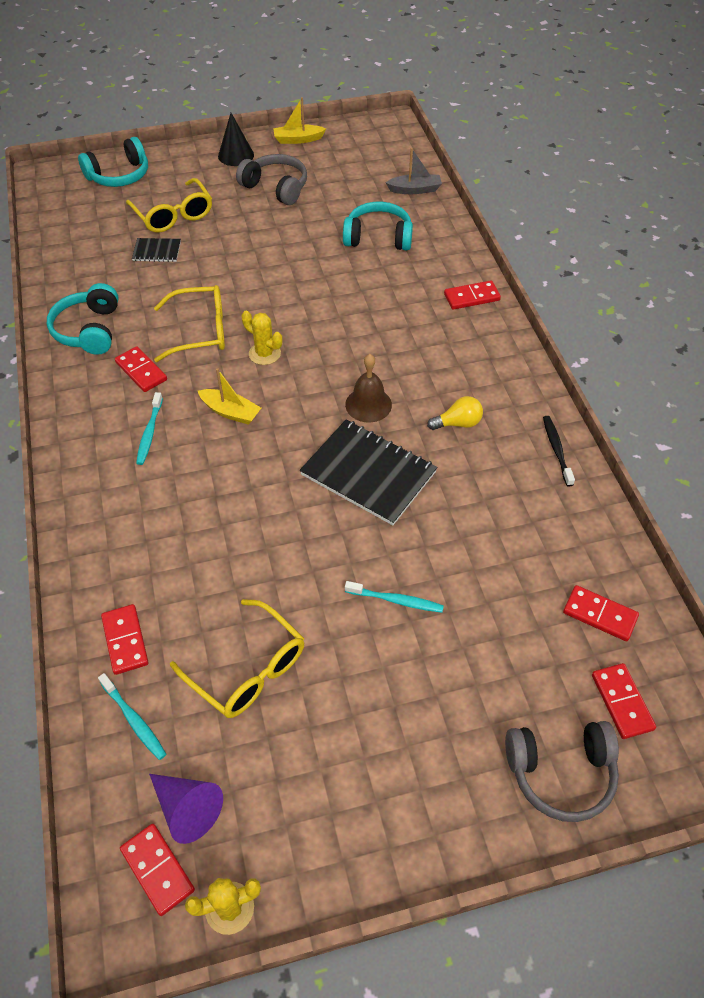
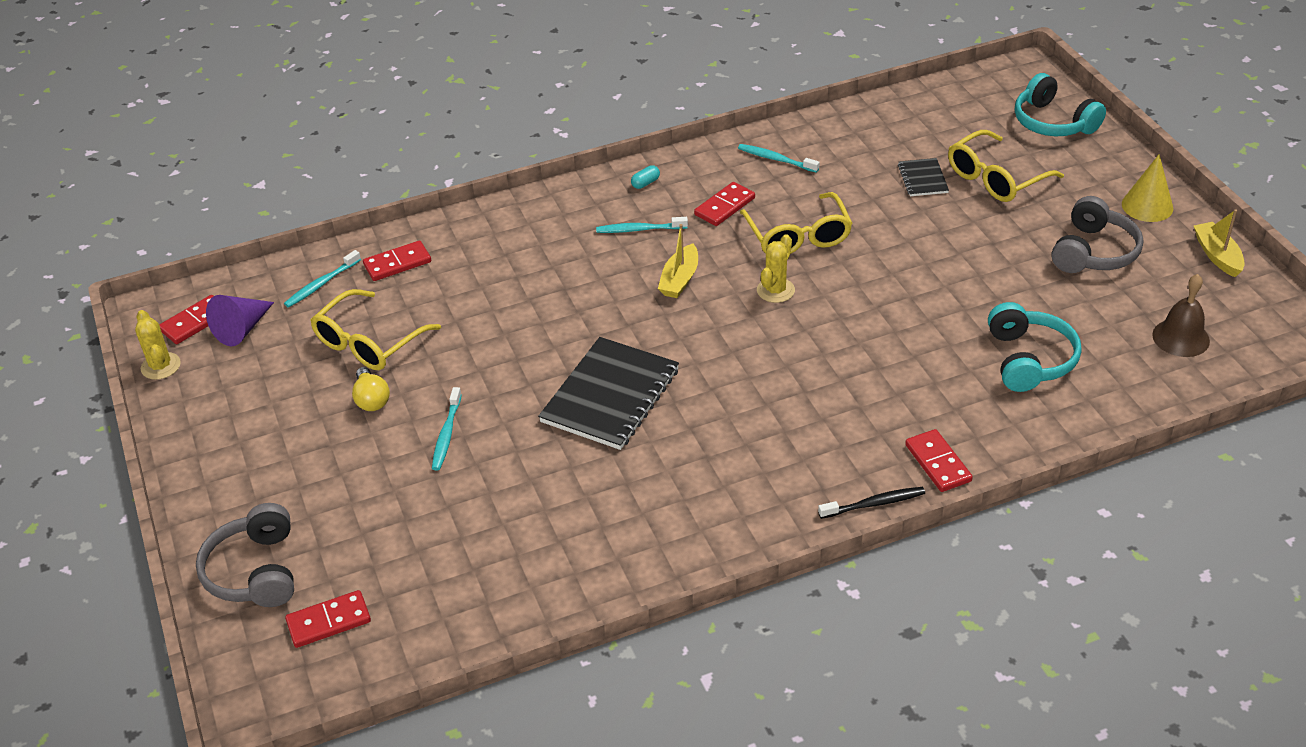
camera: 85 degrees right, 10 degrees down
(81, 422) = (645, 183): none -> turquoise capsule
(89, 330) = (776, 159): turquoise headphones -> turquoise toothbrush
(236, 155) = (1147, 206): black cone -> yellow cone
(368, 404) = (714, 384): brown bell -> brown bell (1181, 338)
(414, 190) = (1157, 385): grey boat -> none
(458, 423) = (700, 465): yellow light bulb -> yellow light bulb (371, 399)
(556, 450) = (674, 560): black toothbrush -> black toothbrush (874, 504)
(600, 614) = (435, 603): red domino -> none

